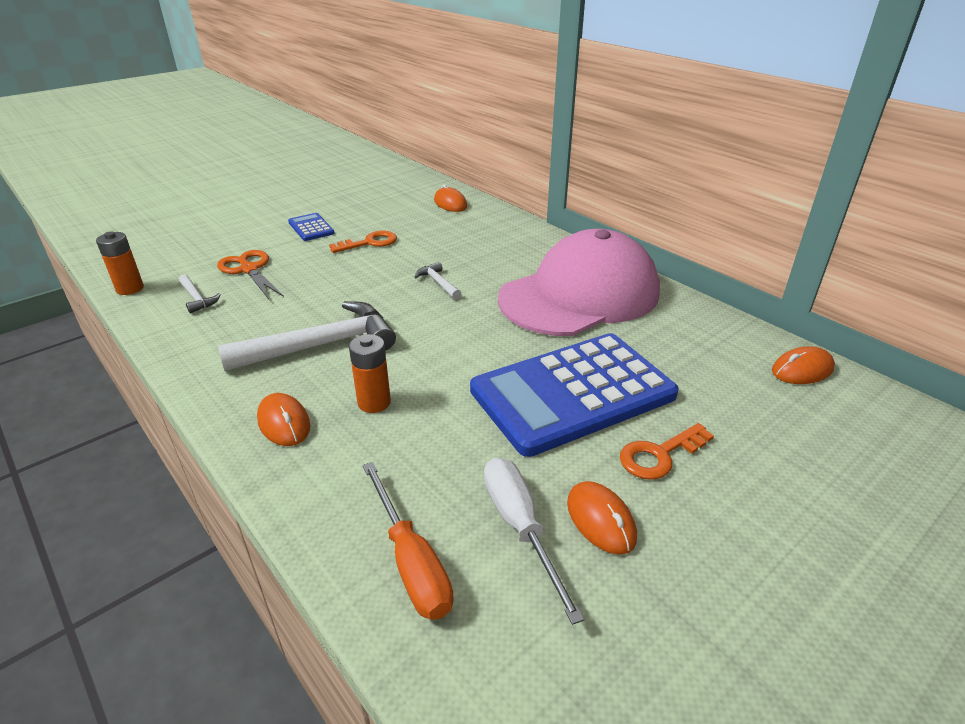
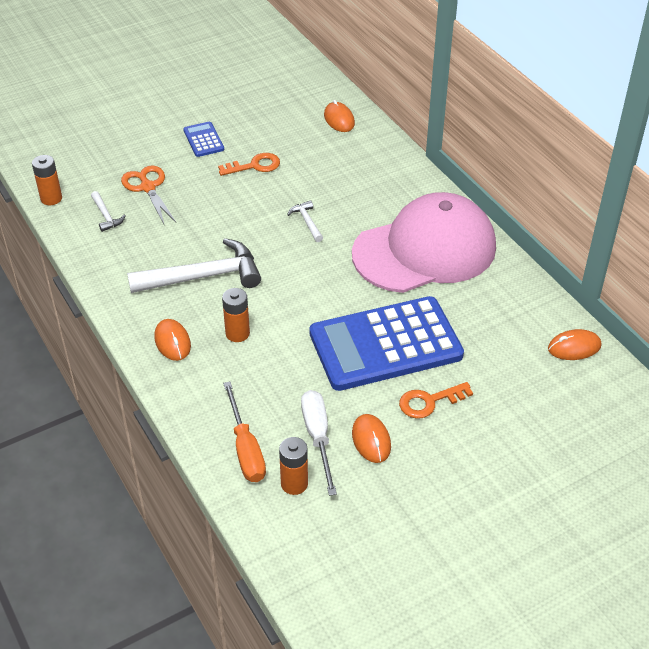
camera: 10 degrees right, 10 degrees up
(503, 611) = (294, 484): none -> orange battery

